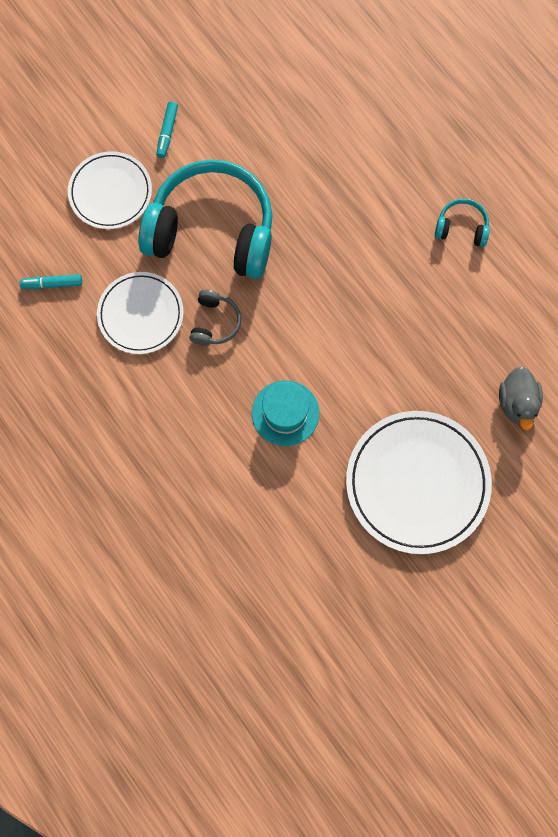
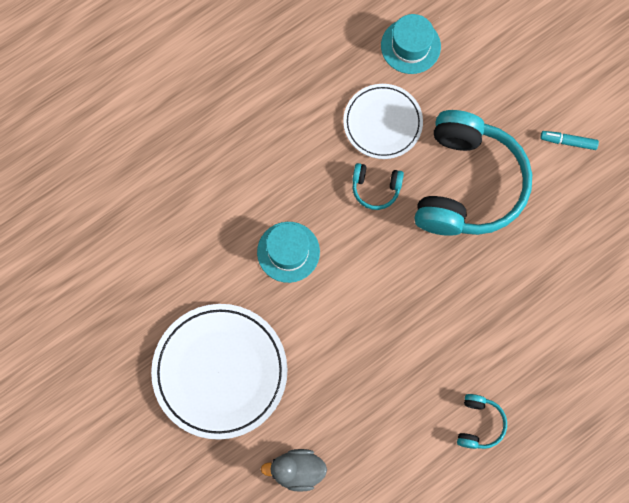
camera: 90 degrees right, 0 degrees up
(52, 284) = (410, 46): turquoise marker -> turquoise hat
(110, 192) = (503, 92): white plate -> none
(215, 322) = (375, 188): grey headphones -> turquoise headphones

